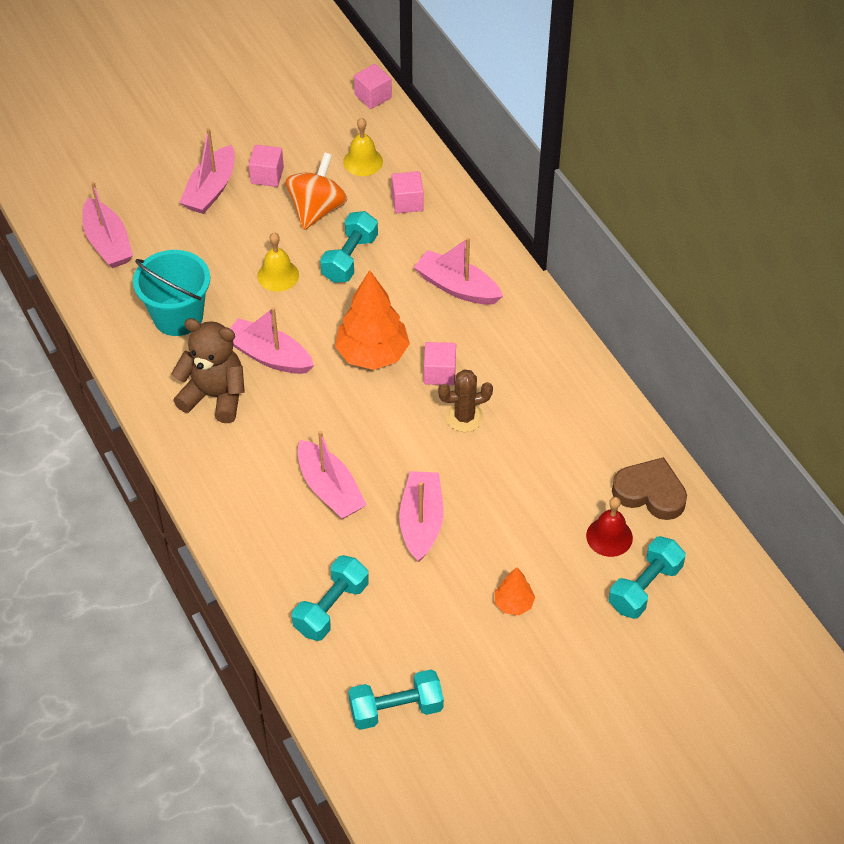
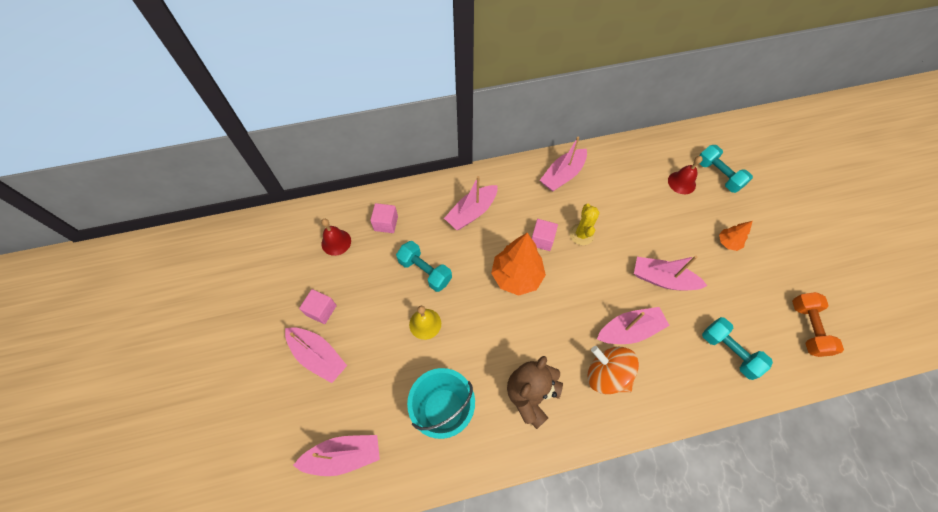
camera: 75 degrees left, 10 degrees up
(269, 356) = (501, 346): pink boat -> pink boat (562, 175)
(317, 209) = (370, 282): orange spinning top -> orange spinning top (606, 375)
(363, 161) = (336, 242): yellow bell -> red bell
(373, 96) = (275, 221): pink cube -> none
(396, 709) = (807, 328): turquoise dumbbell -> orange dumbbell
(464, 417) = (581, 234): brown cactus -> yellow cactus
(650, 493) = (652, 155): brown heart -> none

